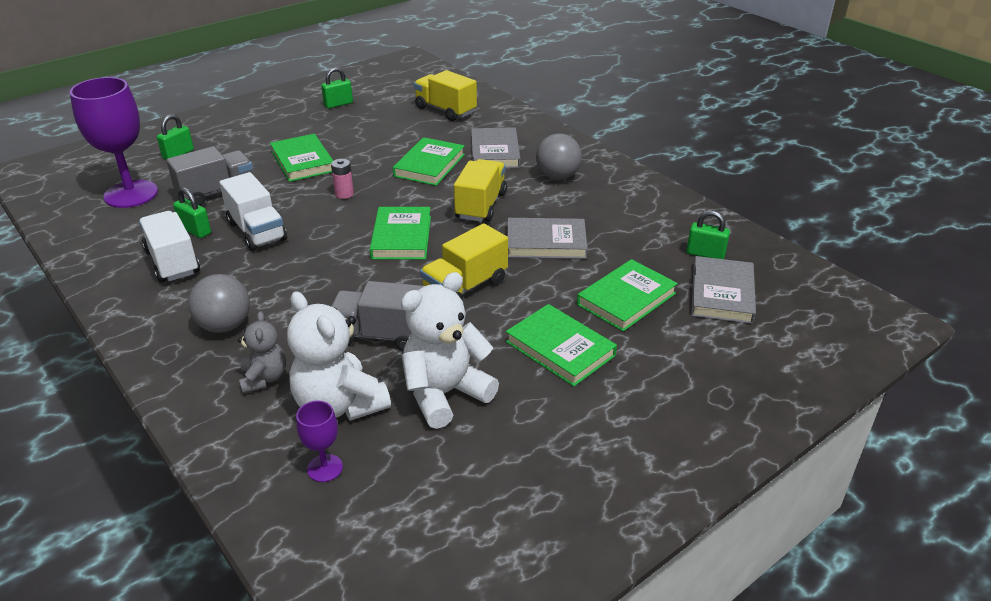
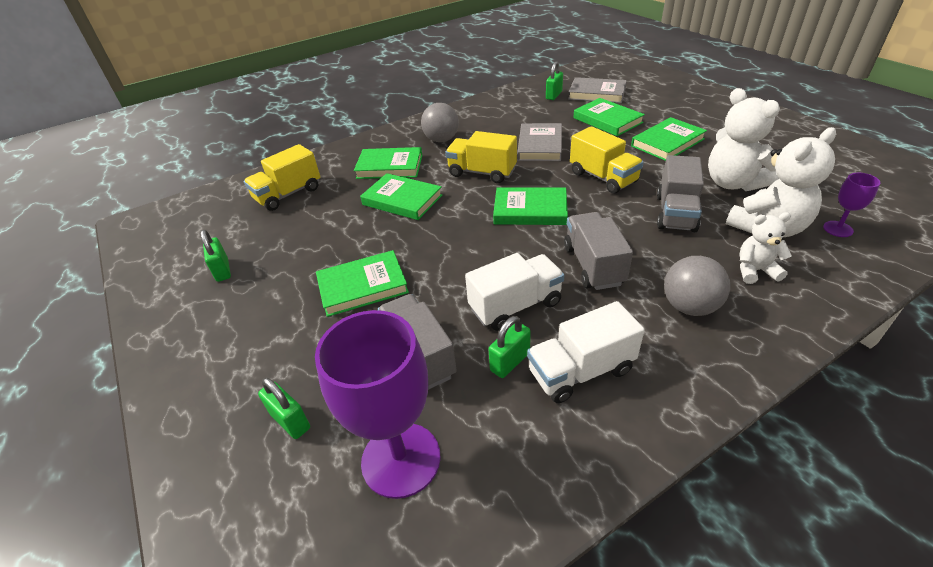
camera: 80 degrees left, 5 degrees up
(264, 378) = (755, 270): grey teddy bear -> white teddy bear
(300, 273) = (593, 265): none -> grey truck
(344, 194) = (446, 249): pink battery -> none
(495, 152) = (389, 167): grey book -> green book

